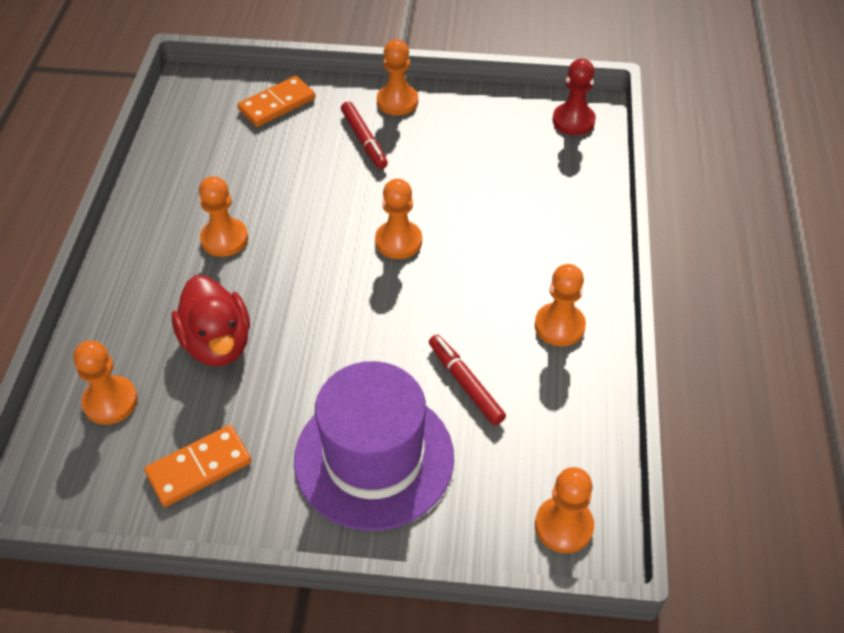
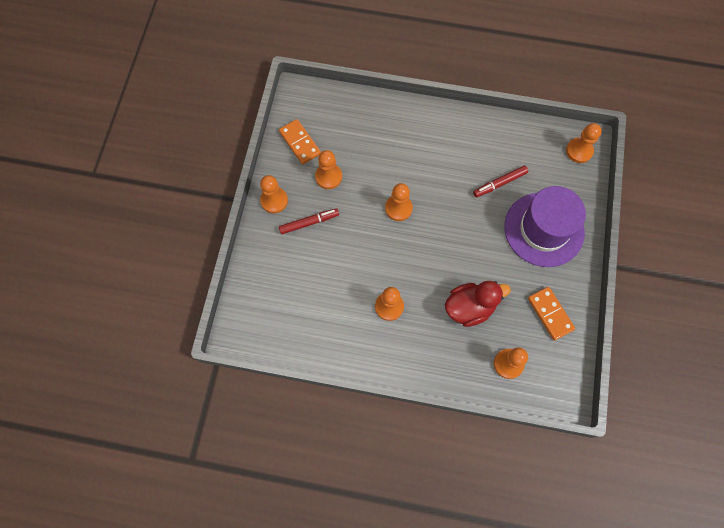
camera: 85 degrees left, 20 degrees up
(277, 104) = (266, 276): orange domino -> orange domino (299, 143)
(559, 326) = (464, 135): orange pawn -> orange pawn (328, 177)
(573, 121) = (306, 103): red pawn -> none

